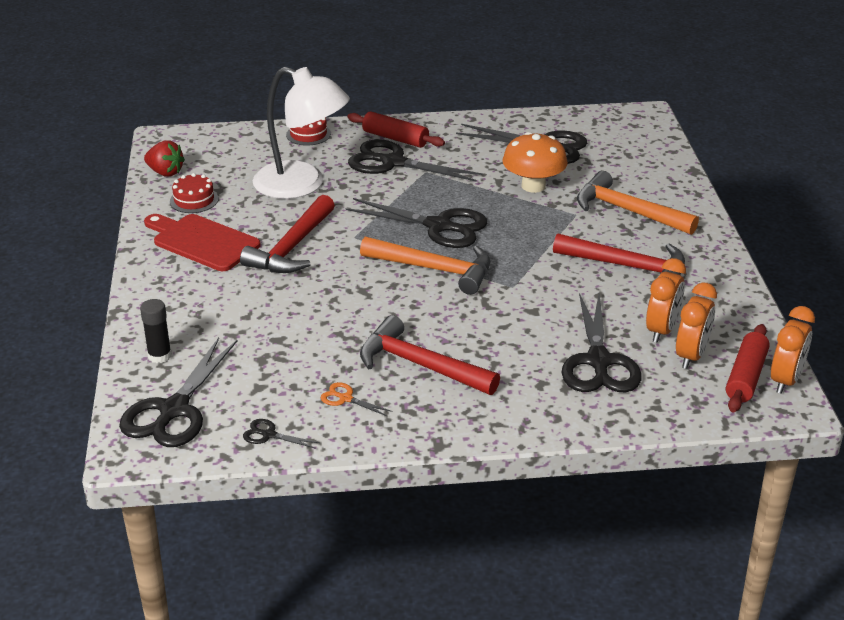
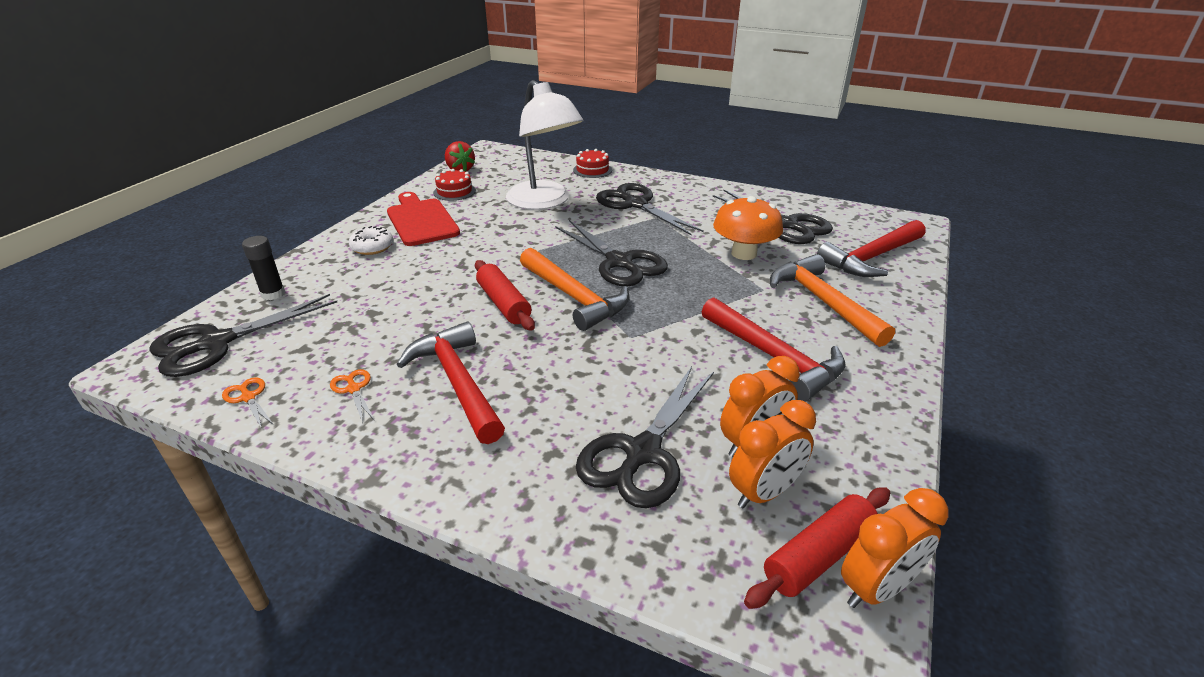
camera: 30 degrees right, 0 degrees up
(191, 283) = (372, 247): none -> white donut
(269, 435) = (248, 397): black scissors -> orange scissors
(292, 248) = (479, 244): red hammer -> red hammer (871, 258)
(395, 138) = (657, 188): red rolling pin -> red rolling pin (503, 303)

